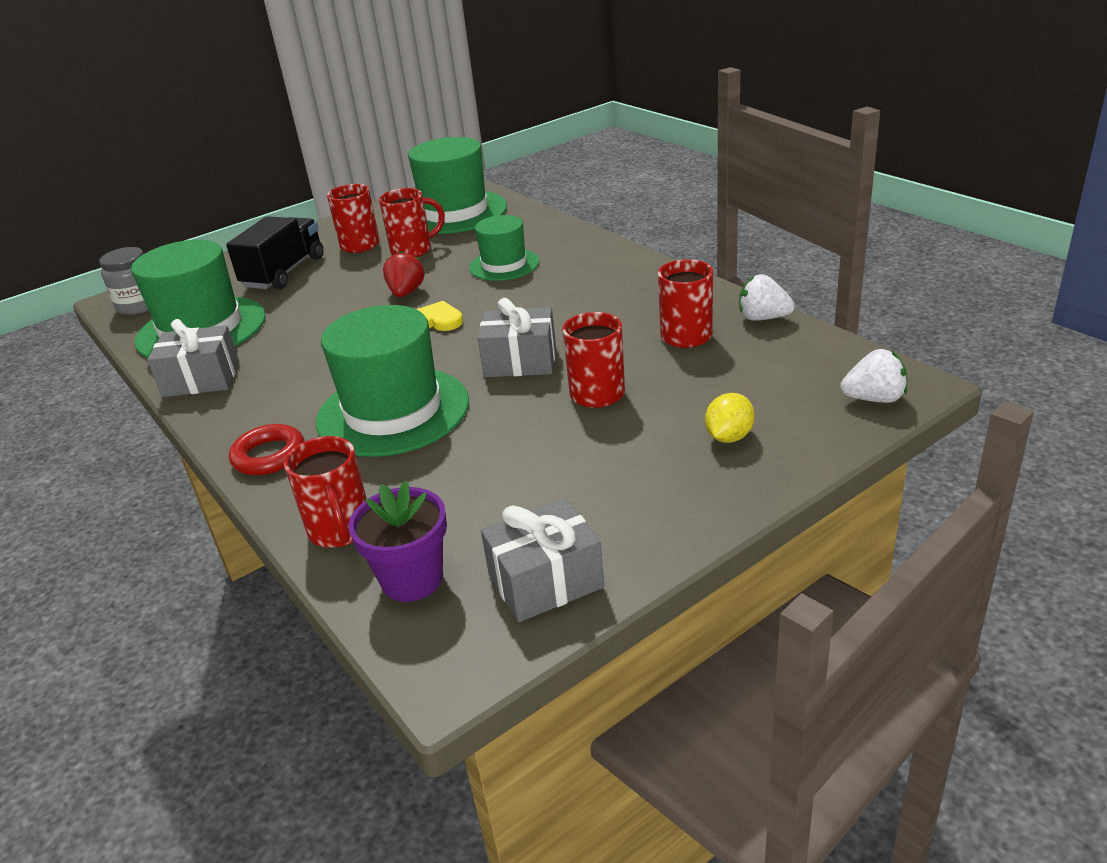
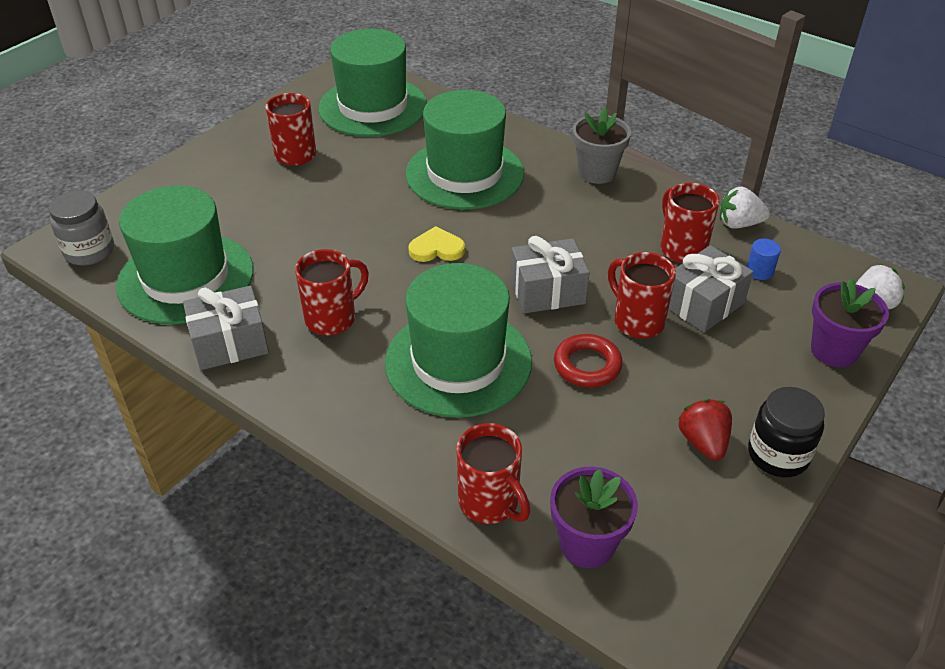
camera: 20 degrees left, 10 degrees up
(269, 455) = (365, 428): red ring -> red ring (587, 365)
(284, 272) = (232, 196): black truck -> none
(406, 292) = (384, 215): red strawberry -> red strawberry (703, 442)
(413, 250) = (358, 159): red mug -> red mug (332, 318)
(504, 265) = (464, 174): green hat -> green hat, size x1.70
(545, 581) = (702, 527): grey gift -> grey gift (703, 304)
(636, 269) = (597, 172): none -> grey flower pot
(675, 525) = (778, 455): none -> black jar
(729, 437) = (775, 357): yellow lemon -> none
(760, 360) = (759, 271): none -> blue cylinder
(803, 436) = (834, 350): none -> purple flower pot

